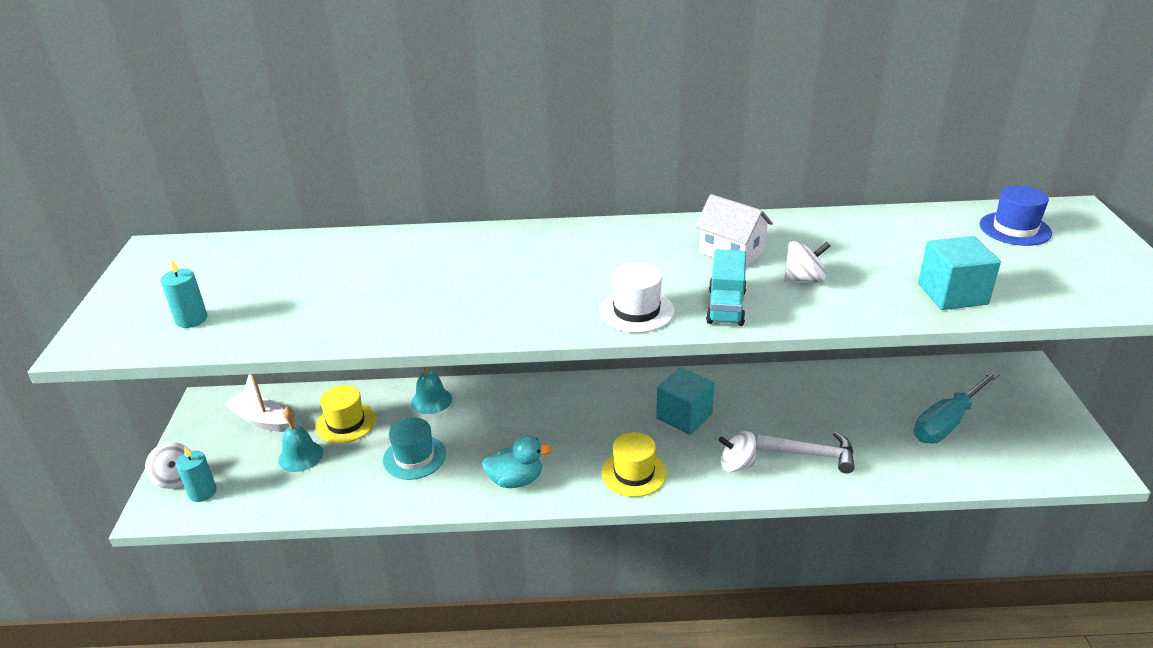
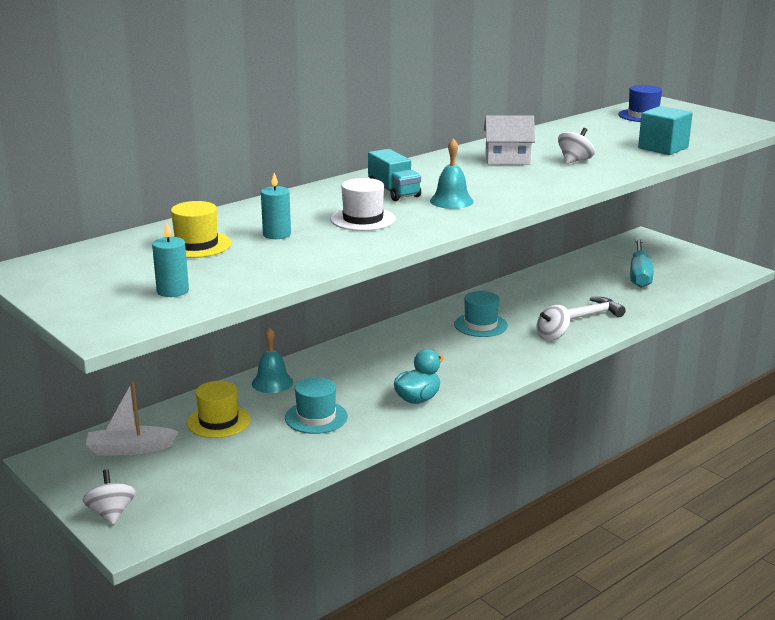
camera: 40 degrees left, 10 degrees down
(175, 478) = (111, 513): white spinning top -> white spinning top turned 120 degrees counterclockwise
(202, 492) = (157, 510): turquoise candle -> turquoise candle (277, 234)
(300, 456) = (212, 454): turquoise bell -> turquoise bell (451, 201)
(634, 473) = (494, 364): yellow hat -> yellow hat (196, 245)
(636, 311) = (506, 198): white hat -> white hat (363, 219)
(684, 416) = (480, 325): turquoise cube -> turquoise hat
(726, 306) = (555, 182): turquoise truck -> turquoise truck (394, 192)

